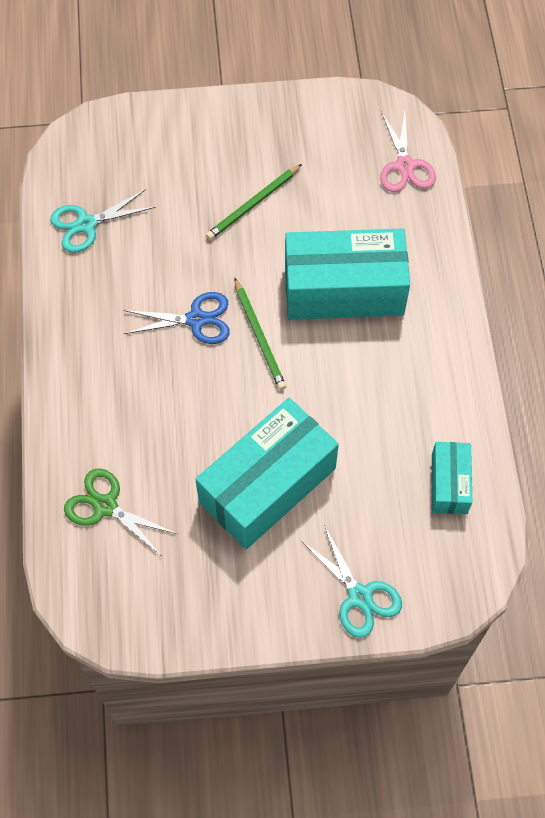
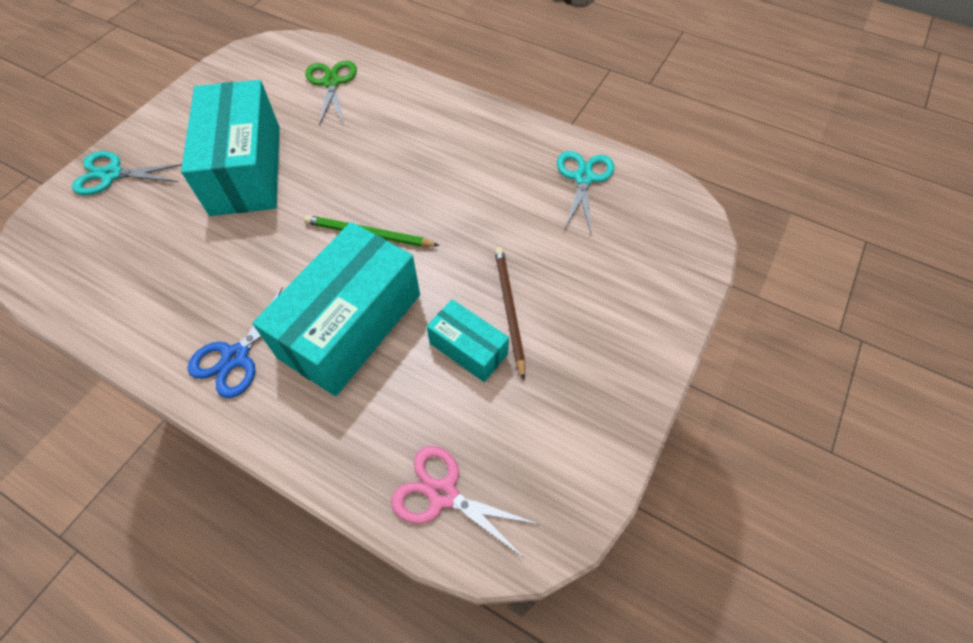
camera: 125 degrees right, 5 degrees down
(105, 506) = (331, 83): green scissors -> green scissors turned 75 degrees counterclockwise
(196, 319) = (425, 201): blue scissors -> blue scissors (236, 356)
(253, 204) = (509, 309): green pencil -> brown pencil
(449, 484) = (107, 283): turquoise box -> turquoise box (468, 349)

